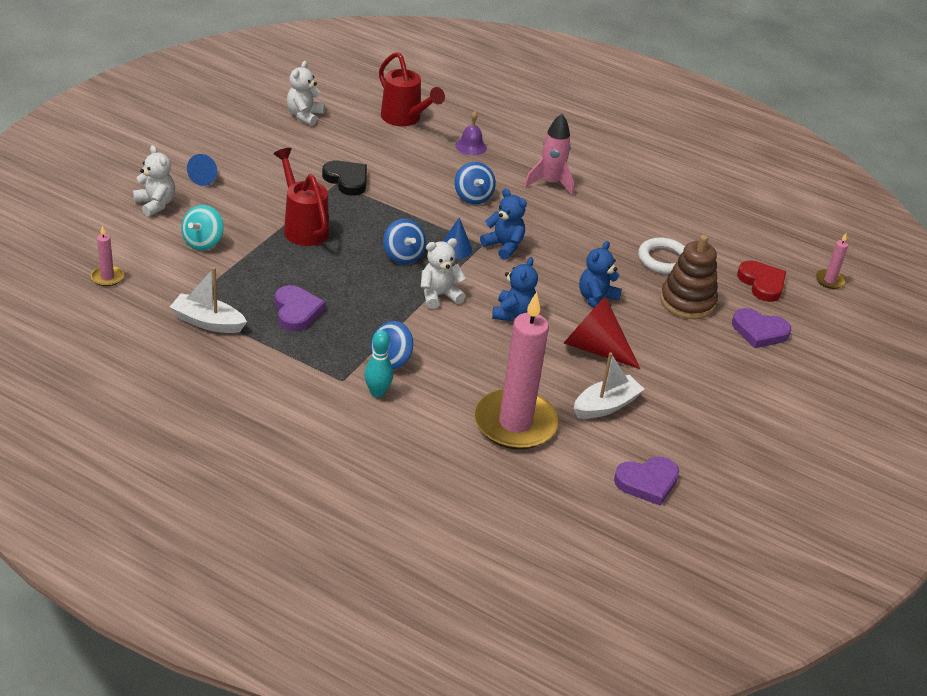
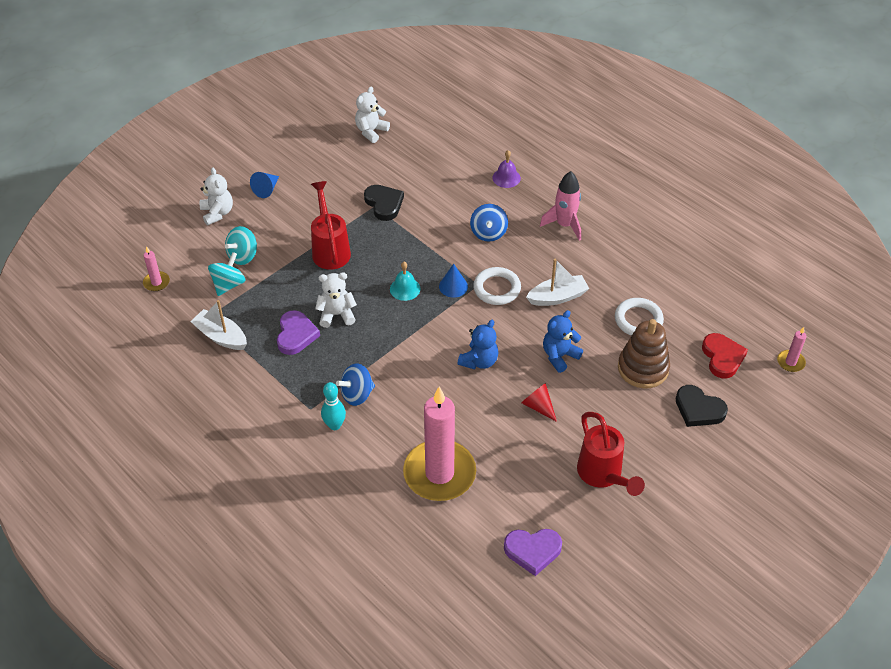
camera: 20 degrees right, 10 degrees up
(196, 271) = (228, 284): none -> turquoise spinning top
(403, 256) = (405, 289): blue spinning top -> turquoise bell
(405, 119) = (457, 143): red watering can -> red watering can (603, 475)
(439, 295) = (421, 334): white teddy bear -> white teddy bear (336, 315)
(504, 246) = (497, 289): blue teddy bear -> white ring
(594, 348) = (538, 406): red cone -> red cone, size x0.57
(606, 406) = (526, 467): white boat -> white boat (557, 297)
(759, 331) = (698, 409): purple heart -> black heart

